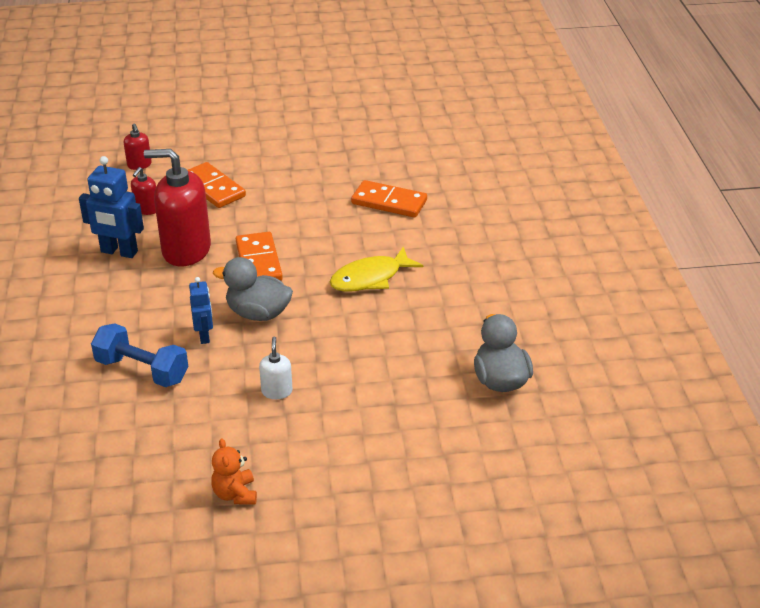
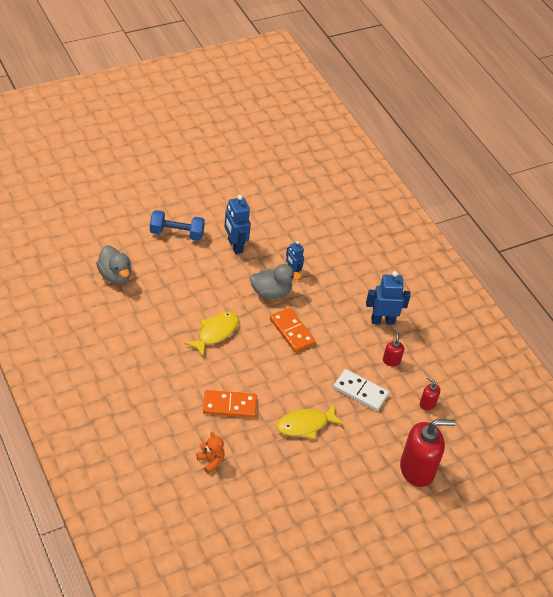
camera: 155 degrees right, 10 degrees up
(142, 370) = (312, 244): blue dumbbell -> blue dumbbell (176, 233)
(186, 250) = (342, 331): red soap dispenser -> red soap dispenser (417, 469)
(212, 188) = (360, 391): orange domino -> white domino
(235, 494) = (228, 192): orange teddy bear -> orange teddy bear (211, 461)
(277, 391) = (235, 246): white soap dispenser -> blue robot
(304, 171) = (305, 425): none -> yellow fish

